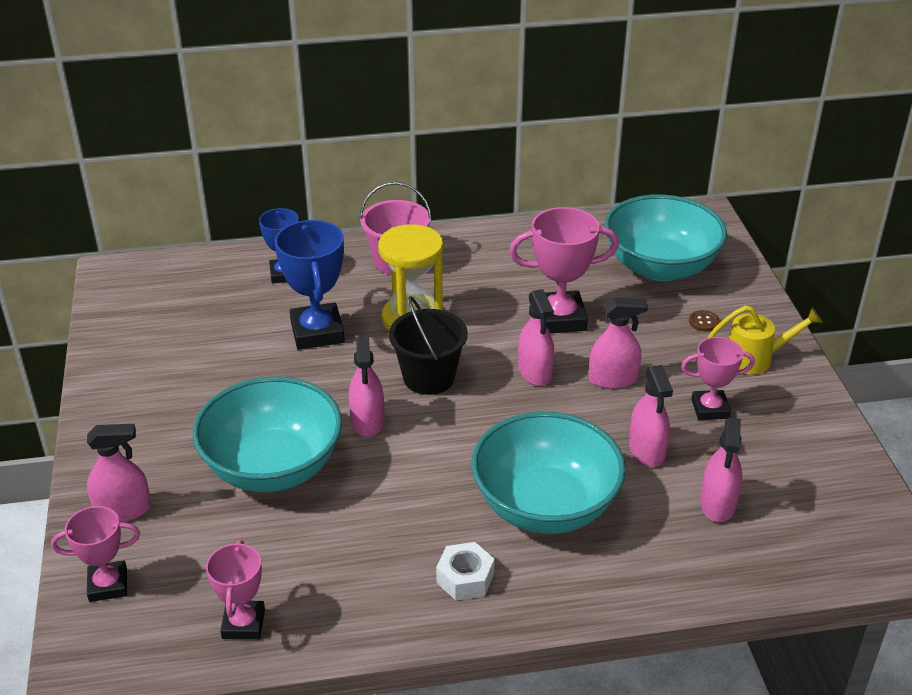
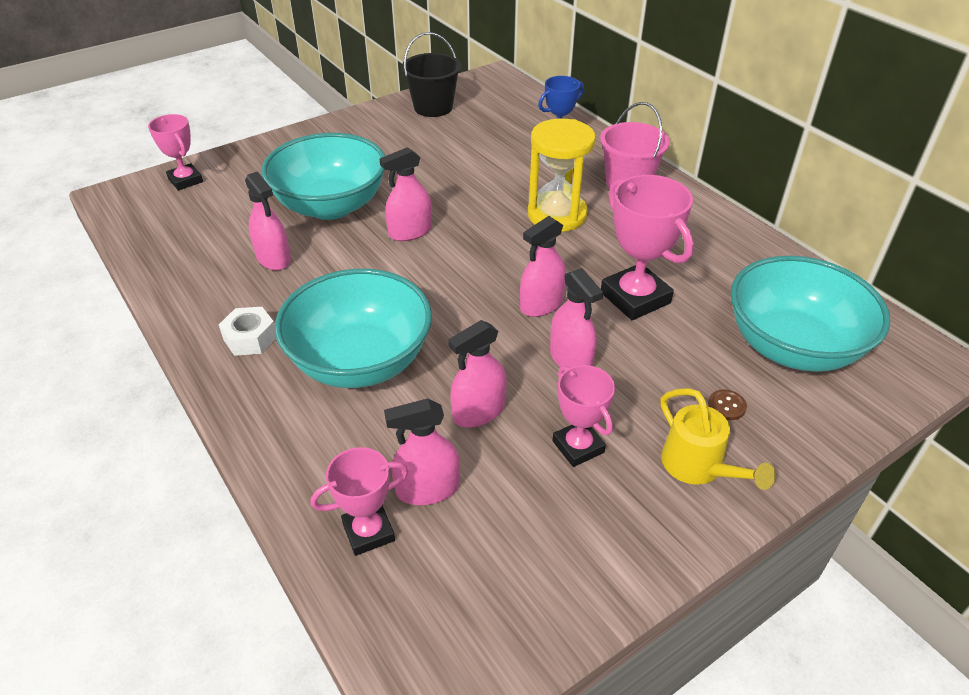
camera: 65 degrees right, 5 degrees up
(123, 510) = (257, 162): pink spray bottle -> pink spray bottle (273, 258)
(243, 624) = (166, 245): pink trophy -> pink trophy (368, 532)
(317, 332) = (500, 175): blue trophy -> none
(429, 377) = (486, 246): black bucket -> black bucket (433, 107)

